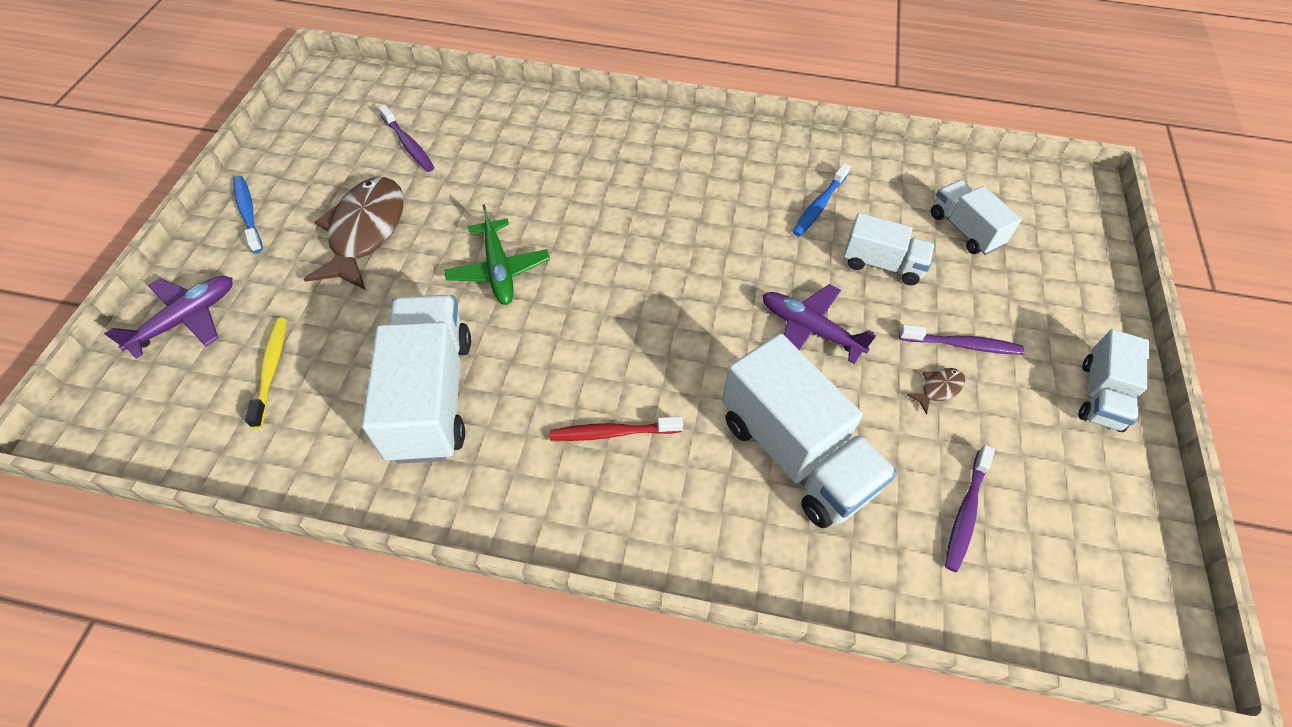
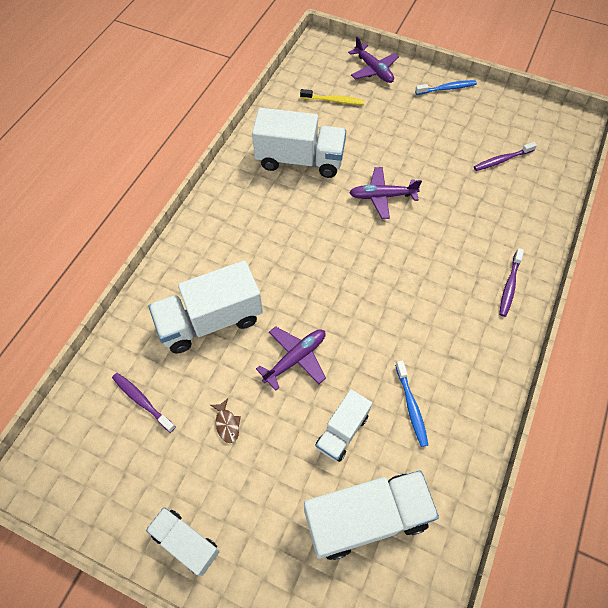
camera: 105 degrees right, 5 degrees up
(365, 232) = (424, 137): brown fish -> none
(498, 270) = (382, 196): green plane -> purple plane
(613, 433) = (253, 234): red toothbrush -> none
(819, 205) = (411, 406): blue toothbrush -> blue toothbrush turned 150 degrees counterclockwise
(961, 344) = (256, 458): purple toothbrush -> purple toothbrush (509, 285)
(964, 230) = (366, 518): white truck -> white truck, size x1.75

